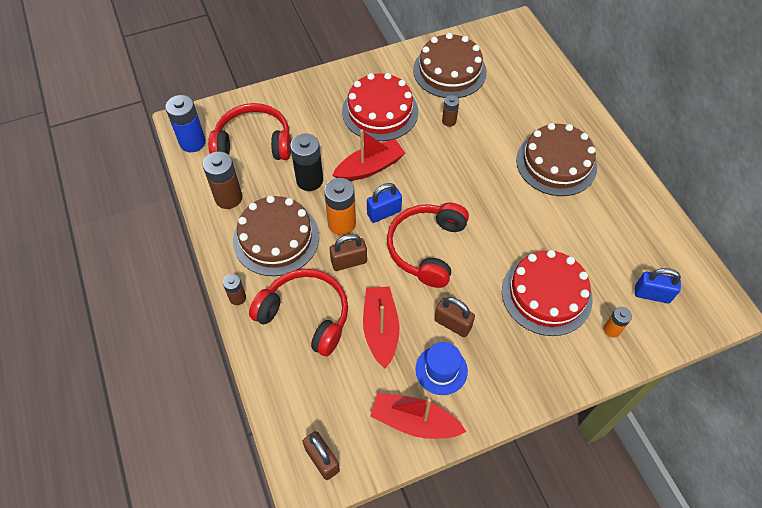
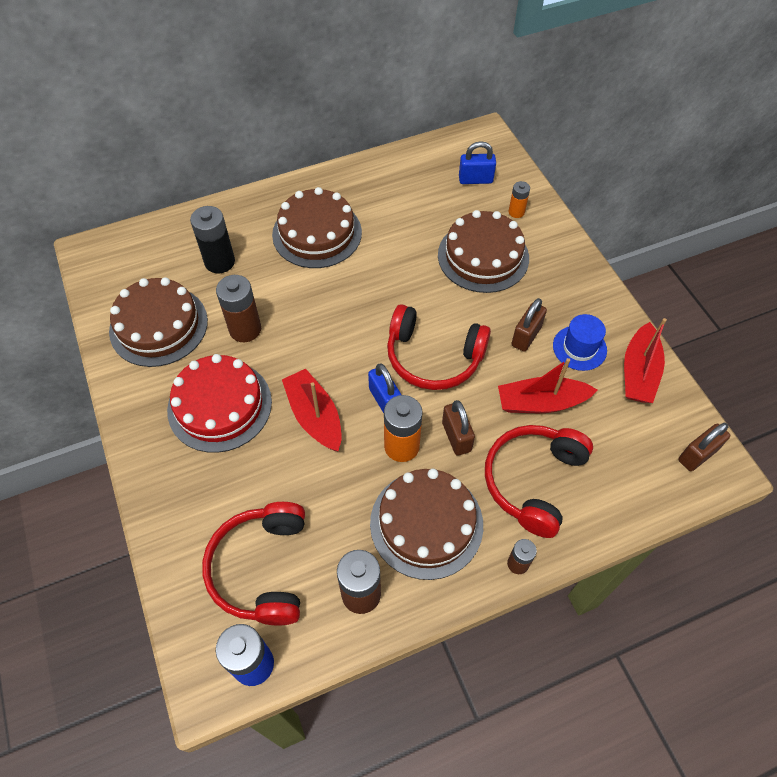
camera: 90 degrees left, 0 degrees up
(309, 180) = (333, 488): black battery -> black battery (220, 262)
(449, 121) = (245, 329): brown battery -> brown battery, size x1.78
(546, 294) = (483, 256): red cake -> brown cake
(652, 294) = (475, 179): blue padlock -> blue padlock turned 75 degrees clockwise

